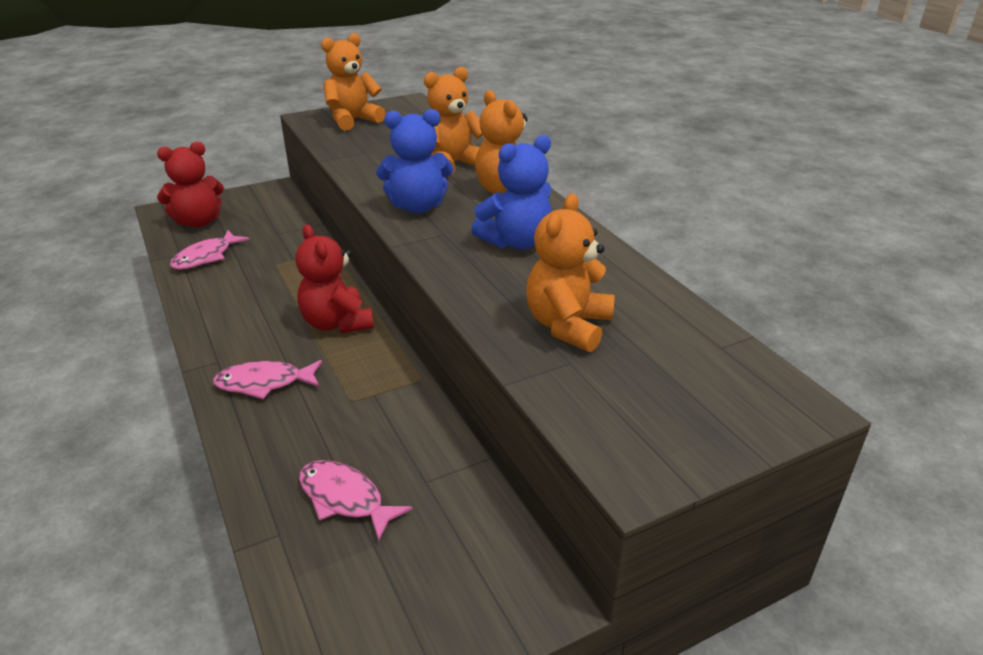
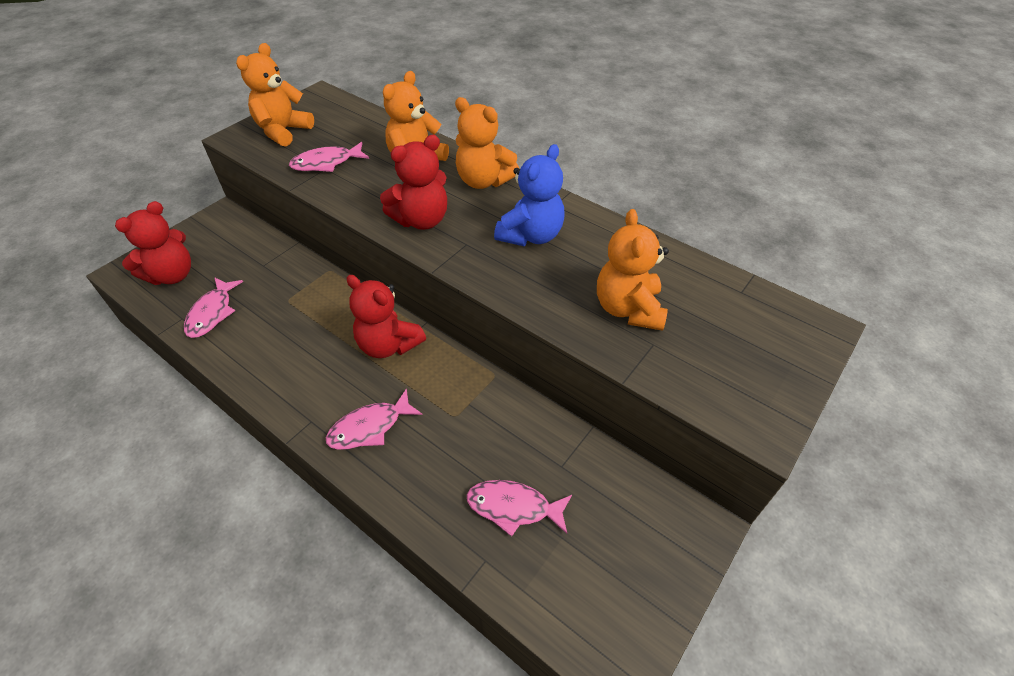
camera: 25 degrees left, 15 degrees up
(369, 149) = (326, 163): none -> pink fish
(417, 206) = (421, 220): blue teddy bear -> red teddy bear

